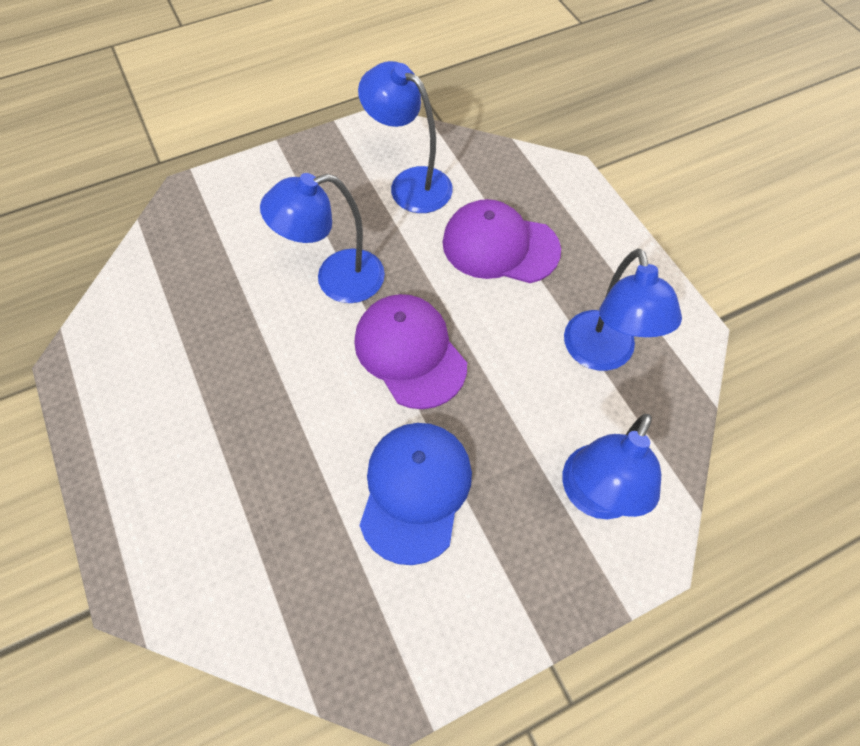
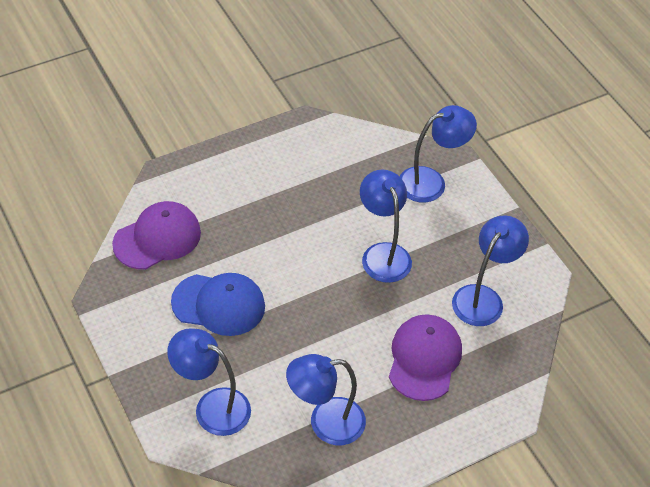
camera: 85 degrees right, 10 degrees down
(220, 220) = (431, 182): none -> blue lamp
(410, 352) = (322, 300): purple cap -> purple cap (157, 238)

